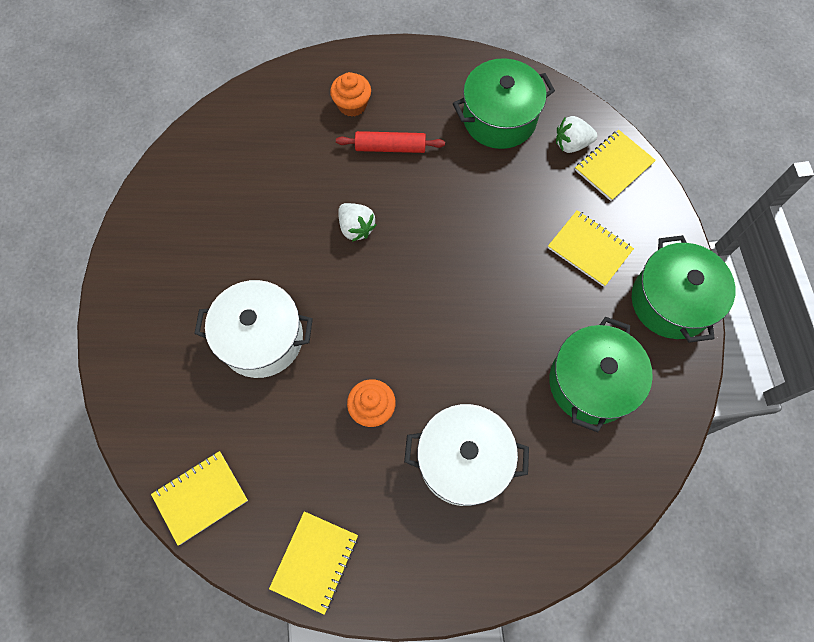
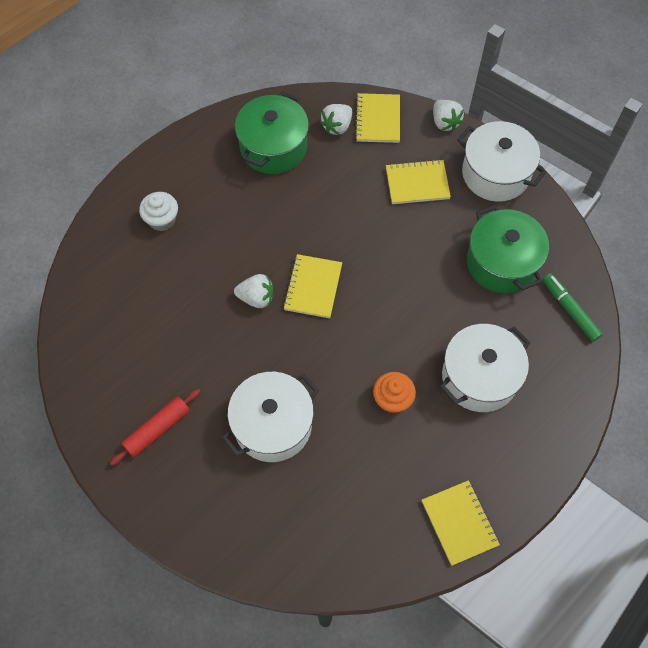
camera: 45 degrees left, 5 degrees down
(201, 497) = (346, 560): yellow notebook -> yellow notebook (313, 287)
(352, 105) = (162, 219): orange cupcake -> white cupcake
(390, 147) = (221, 226): red rolling pin -> red rolling pin (157, 429)
(609, 481) = (570, 310): none -> green marker
(671, 301) = (495, 174): green pot -> white pot
(672, 218) = (445, 122): none -> white strawberry

